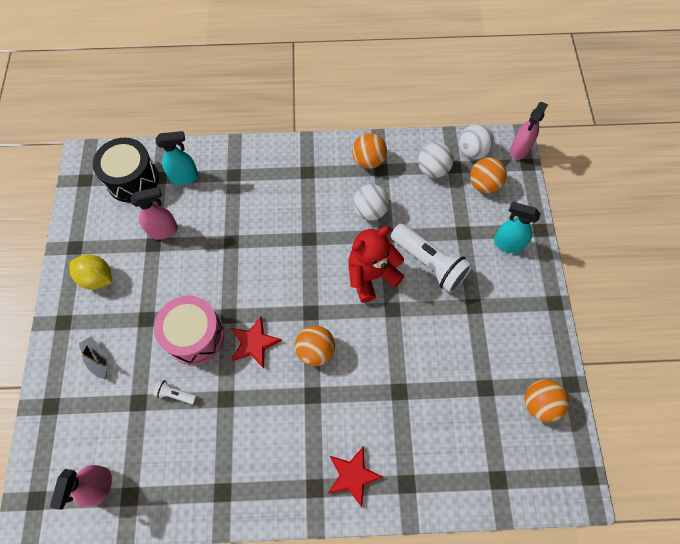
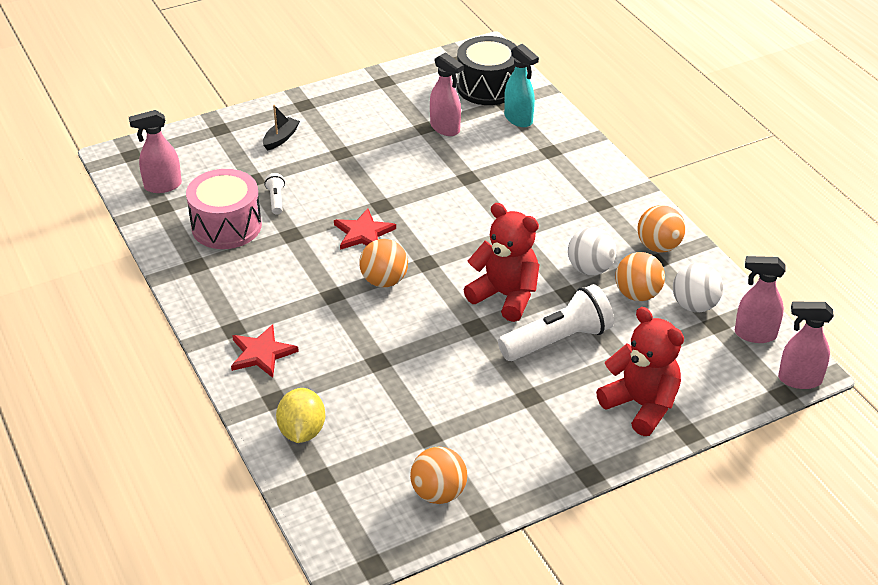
camera: 65 degrees right, 25 degrees down
(97, 278) = (362, 107): yellow lemon -> yellow lemon (302, 431)
(195, 336) = (344, 190): pink drum -> pink drum (226, 226)
(429, 263) = (558, 340): white flashlight -> white flashlight turned 135 degrees counterclockwise
(472, 151) = (754, 334): white ball -> pink spray bottle
(484, 184) = (713, 359): orange ball -> orange ball (637, 294)
(507, 244) = (641, 405): turquoise spray bottle -> red teddy bear

